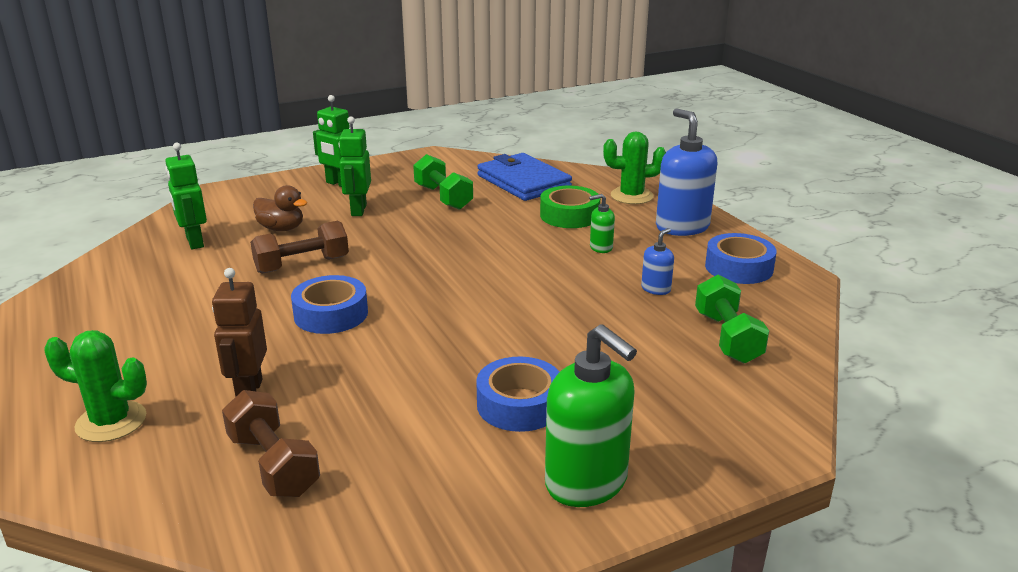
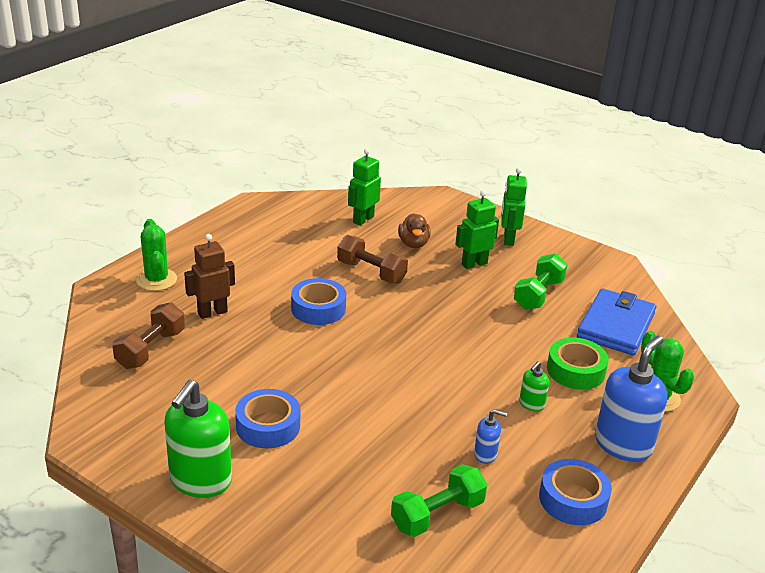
camera: 60 degrees right, 5 degrees up
(600, 247) = (531, 404): green soap dispenser -> green soap dispenser turned 105 degrees counterclockwise

